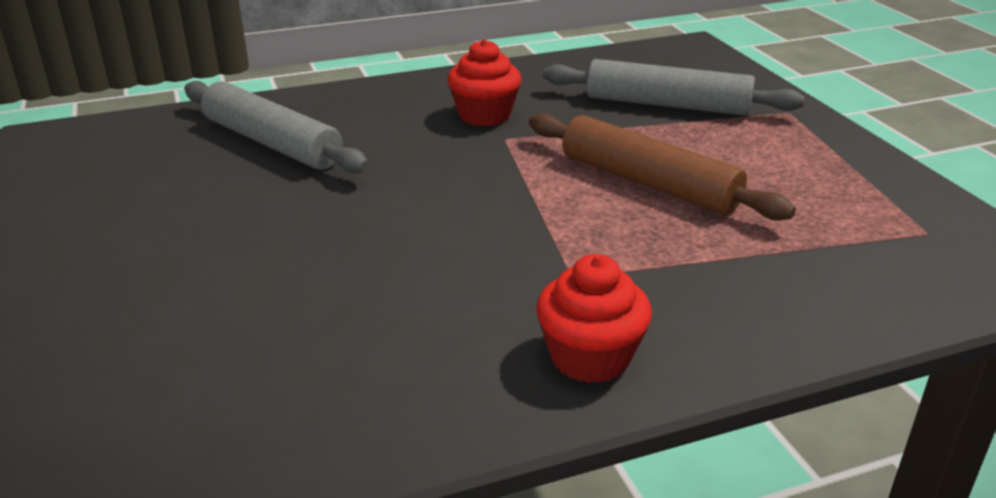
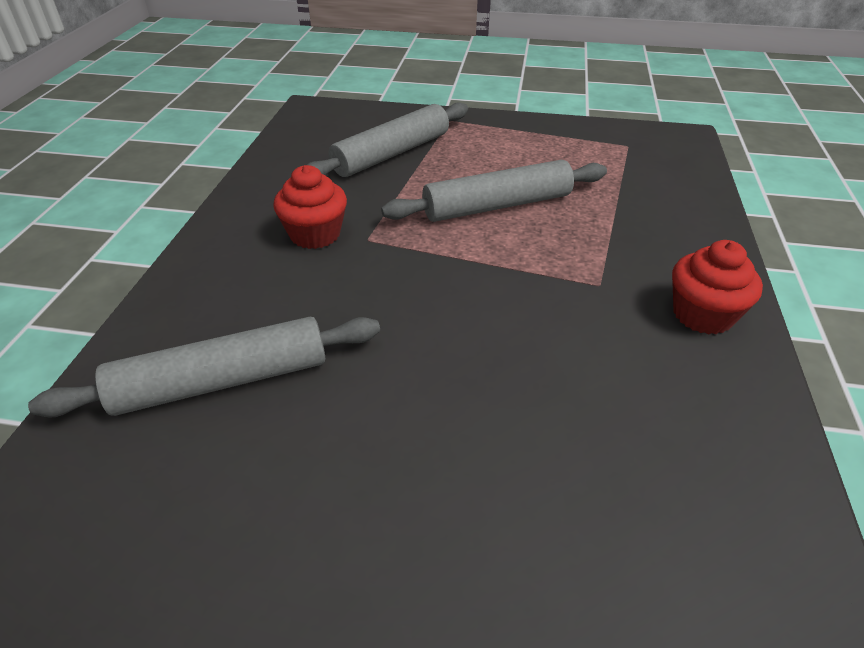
camera: 60 degrees left, 10 degrees up
(648, 183) = (497, 206): brown rolling pin -> grey rolling pin

